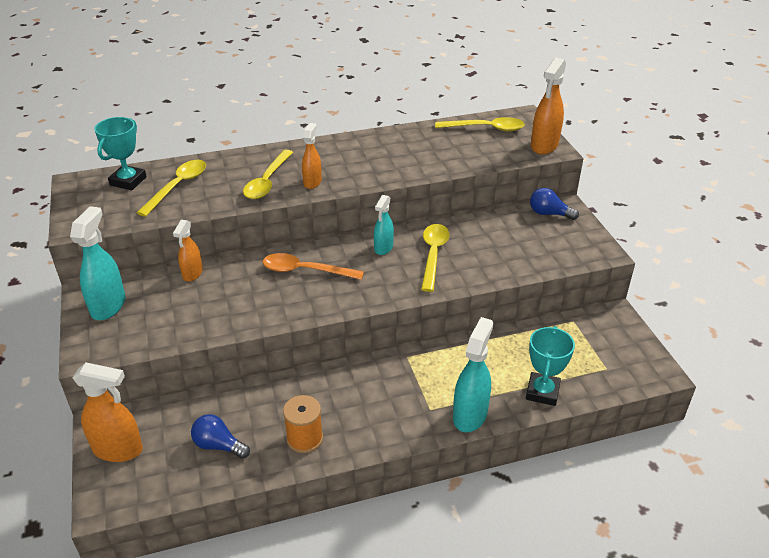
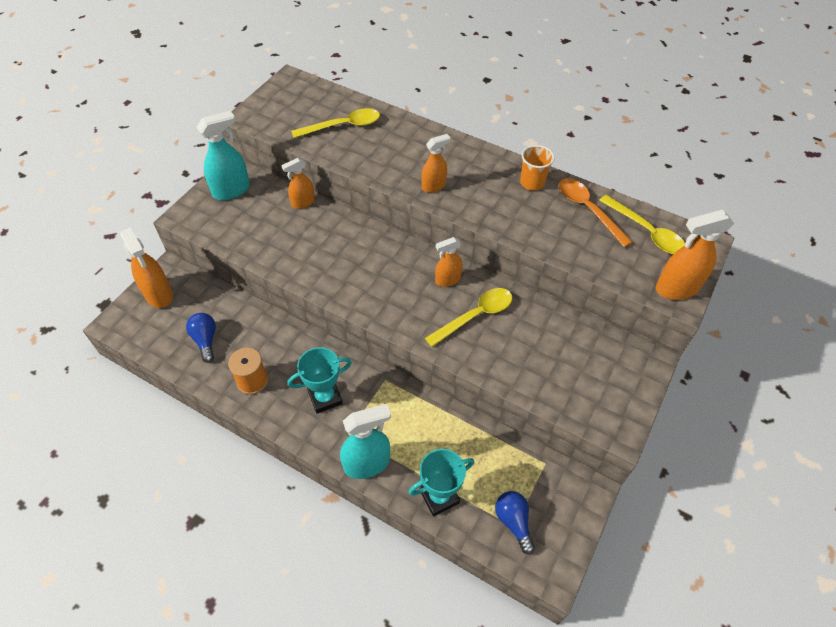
camera: 45 degrees right, 15 degrees up
(128, 181) = (320, 100): turquoise trophy -> turquoise trophy (325, 397)
(267, 181) = (404, 163): yellow spoon -> none
(305, 270) = (371, 256): orange spoon -> orange spoon (588, 210)
(377, 142) = (532, 182): none -> orange cup
(383, 248) = (447, 280): turquoise spray bottle -> orange spray bottle
(549, 214) = (624, 355): blue light bulb -> blue light bulb (513, 521)

